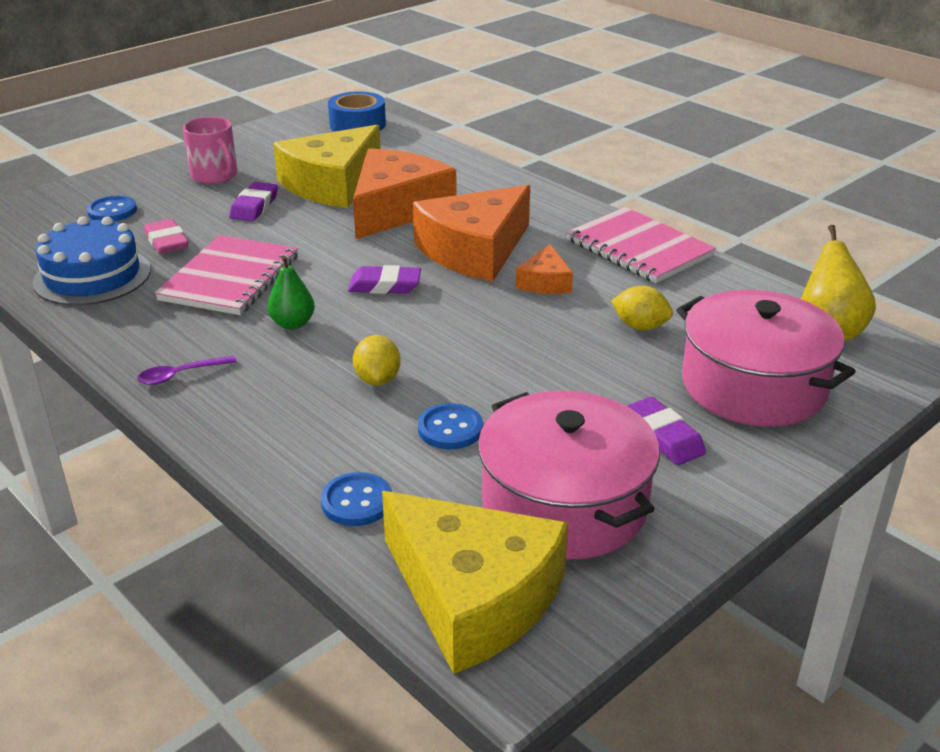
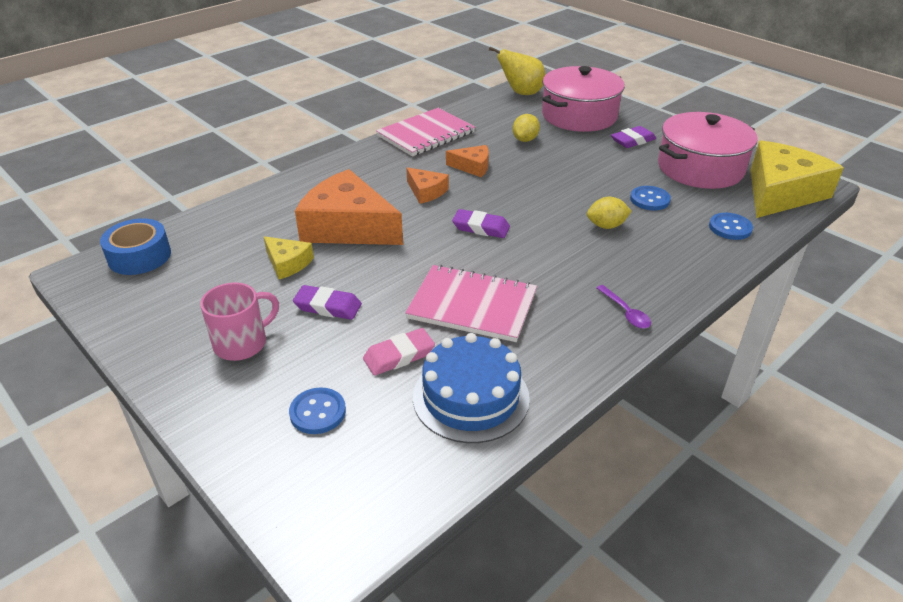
camera: 90 degrees left, 5 degrees up
(292, 324) = (542, 266): green pear -> none
(332, 184) = (287, 263): yellow cheese -> yellow cheese, size x0.48
(385, 285) = (481, 228): purple eraser -> purple eraser turned 75 degrees counterclockwise
(474, 250) = (426, 191): orange cheese -> orange cheese, size x0.48

